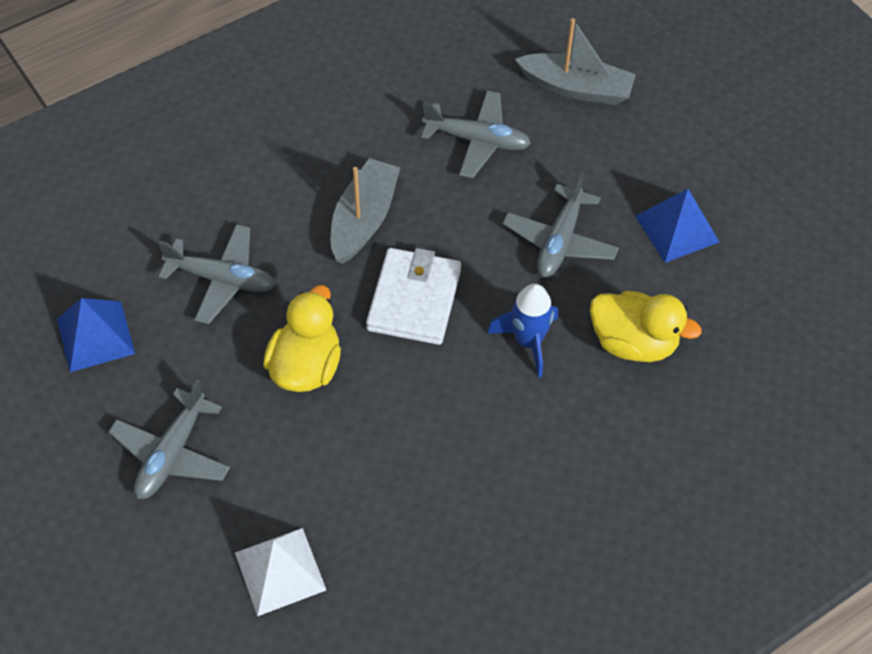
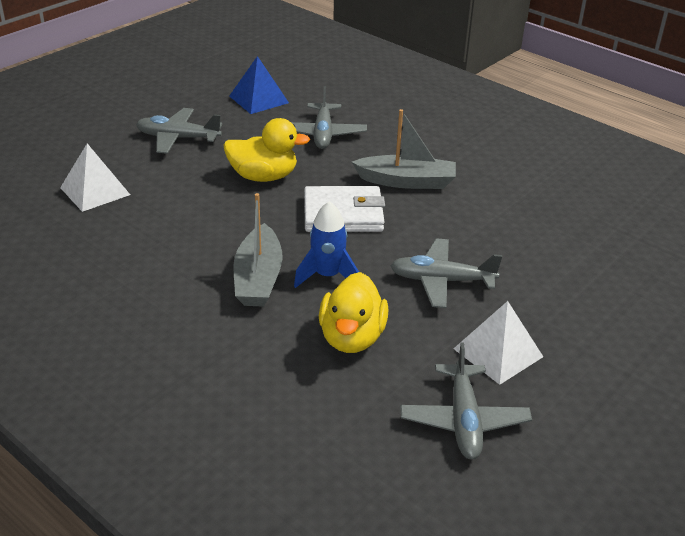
camera: 75 degrees right, 20 degrees down
(477, 140) = (521, 223): grey plane -> grey plane (463, 420)
(576, 88) = (622, 270): grey boat -> grey boat (258, 278)
(677, 228) = (498, 352): blue pyramid -> white pyramid

